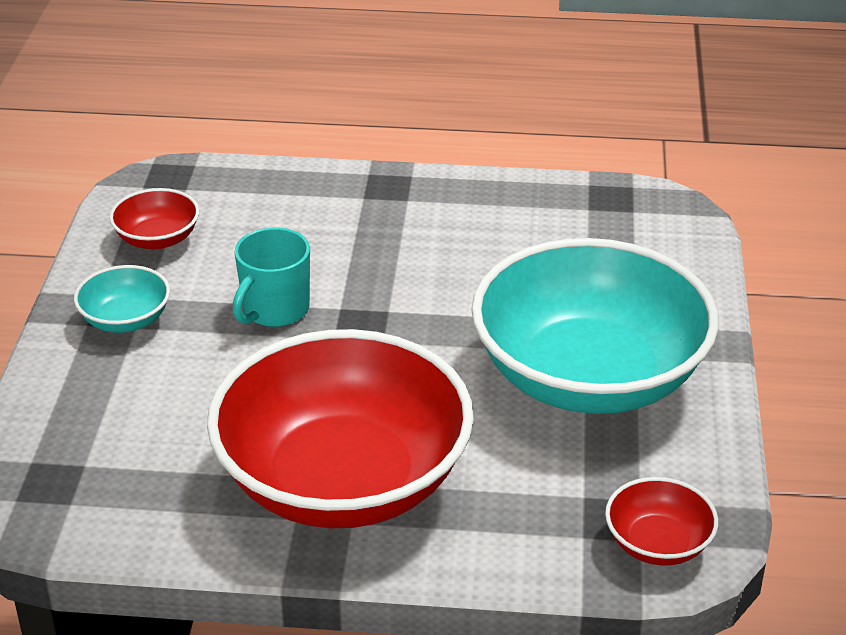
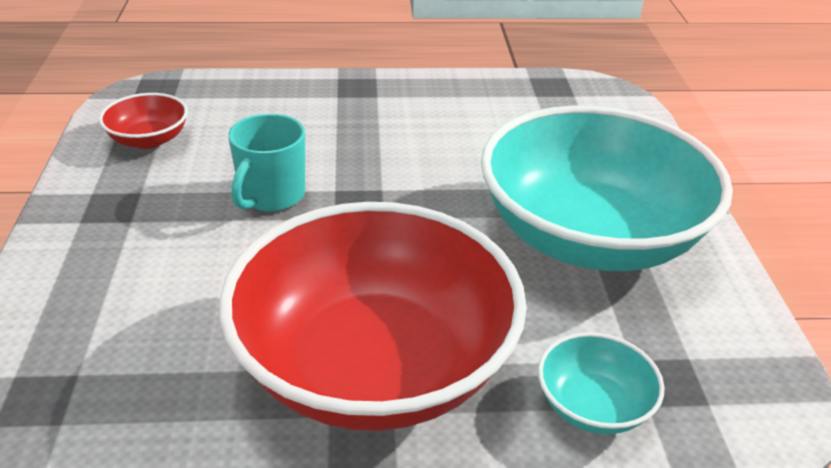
camera: 10 degrees left, 0 degrees up
(125, 320) = (120, 215): turquoise bowl -> turquoise bowl (593, 406)
(658, 544) = (729, 406): red bowl -> none

